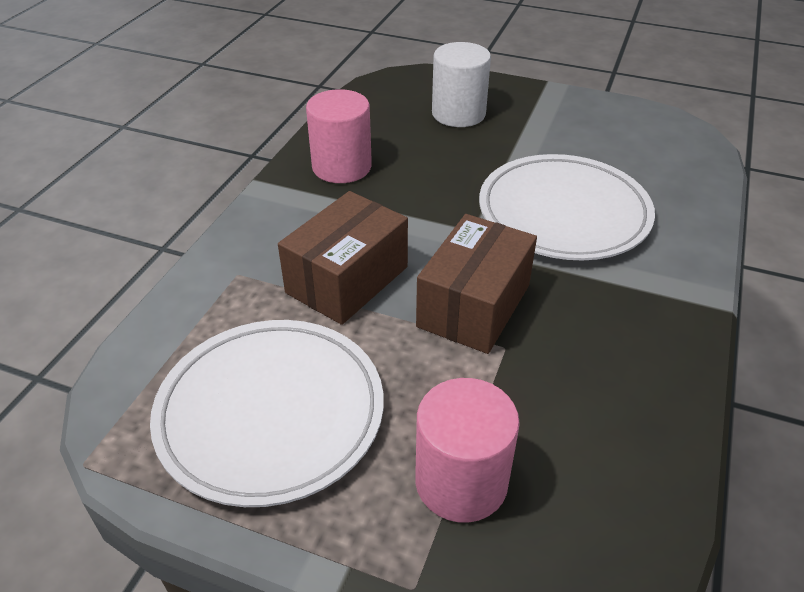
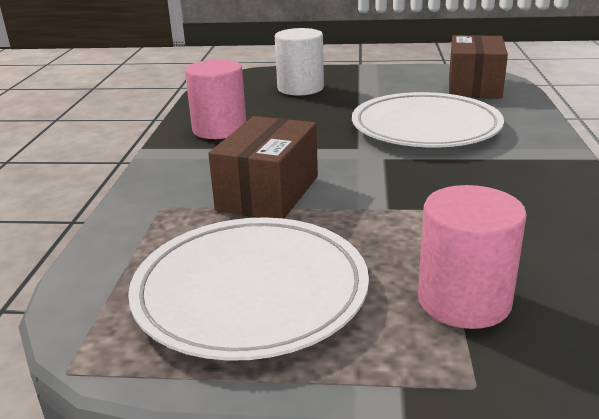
camera: 15 degrees left, 15 degrees down
(474, 306) = (392, 189): brown box -> brown box (474, 86)

